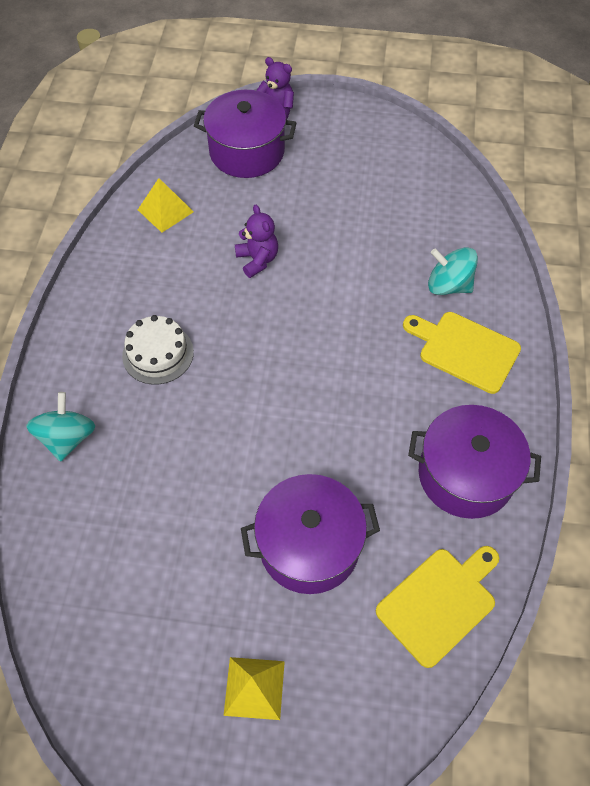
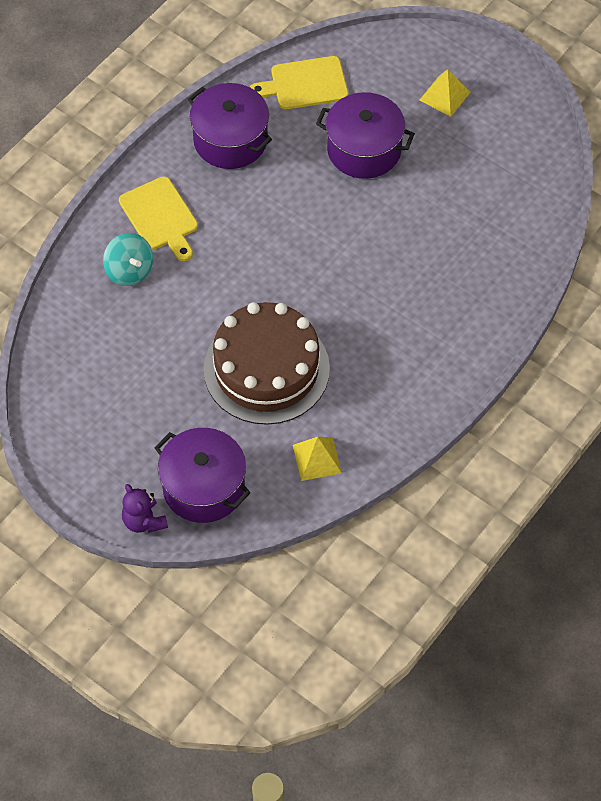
camera: 150 degrees left, 0 degrees up
(67, 438) = (493, 295): turquoise spinning top -> none
(158, 353) = (394, 327): white cake -> none
(257, 260) = (266, 369): purple teddy bear -> brown cake

